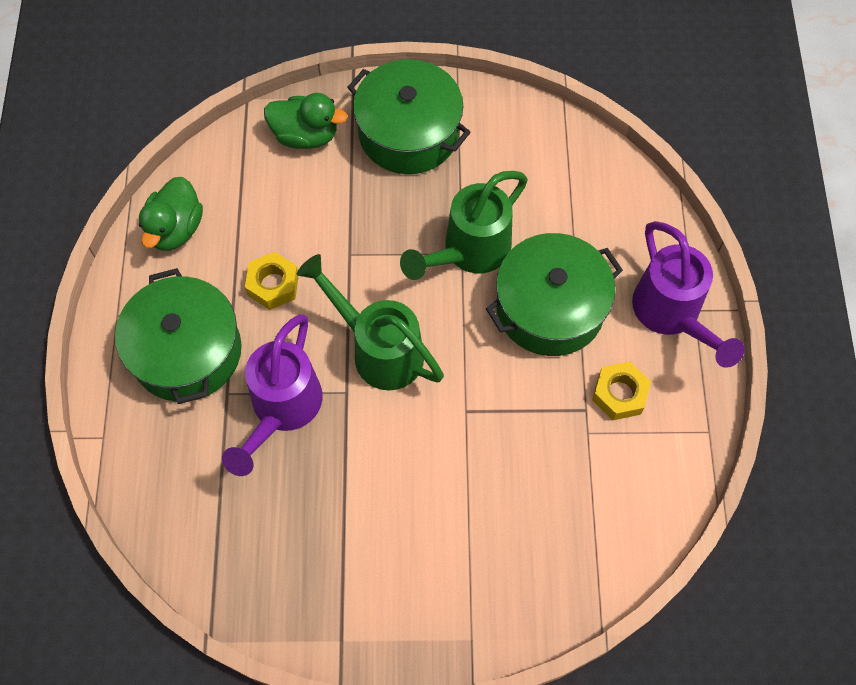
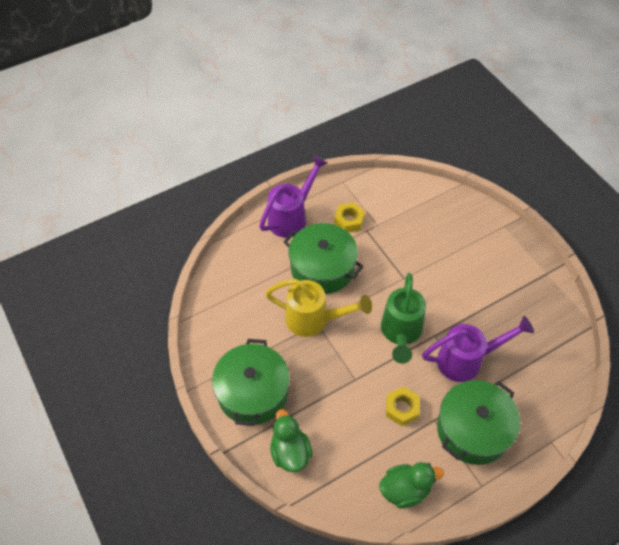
camera: 120 degrees left, 10 degrees down
(468, 252) = (314, 320): green watering can -> yellow watering can

